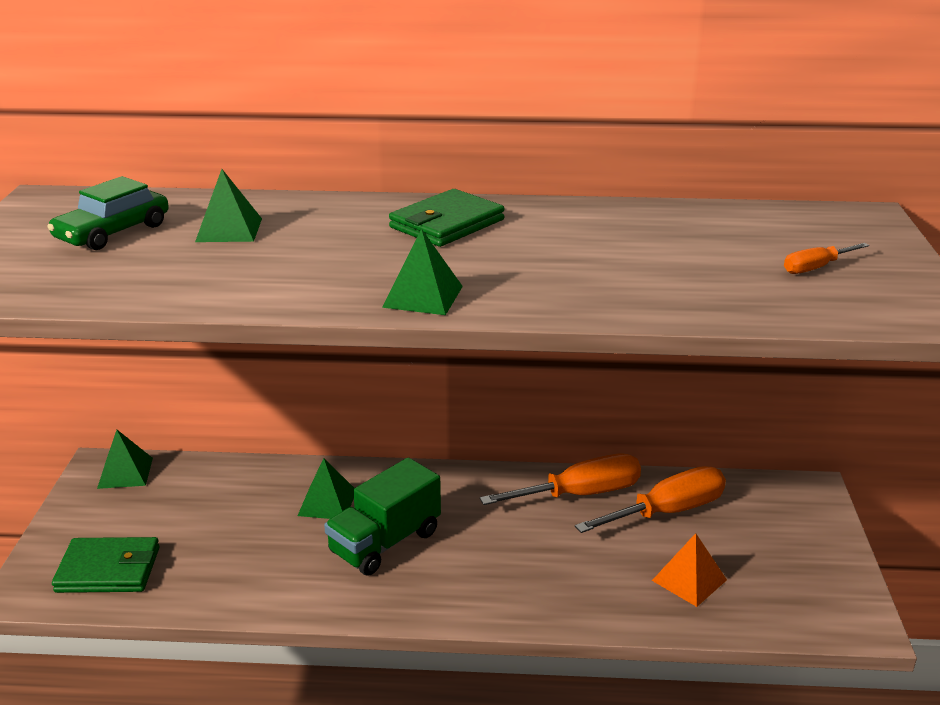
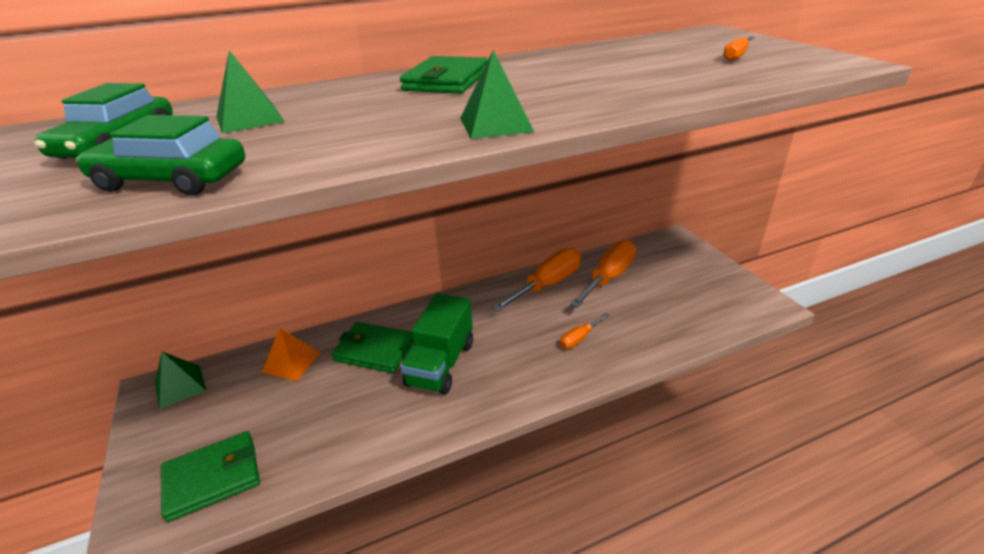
camera: 25 degrees left, 5 degrees up
(124, 284) = (171, 179): none -> green car
(327, 502) = (374, 350): green pyramid -> green wallet
(563, 572) = (579, 338): none -> orange screwdriver
(689, 580) = (658, 315): orange pyramid -> orange pyramid (291, 362)

